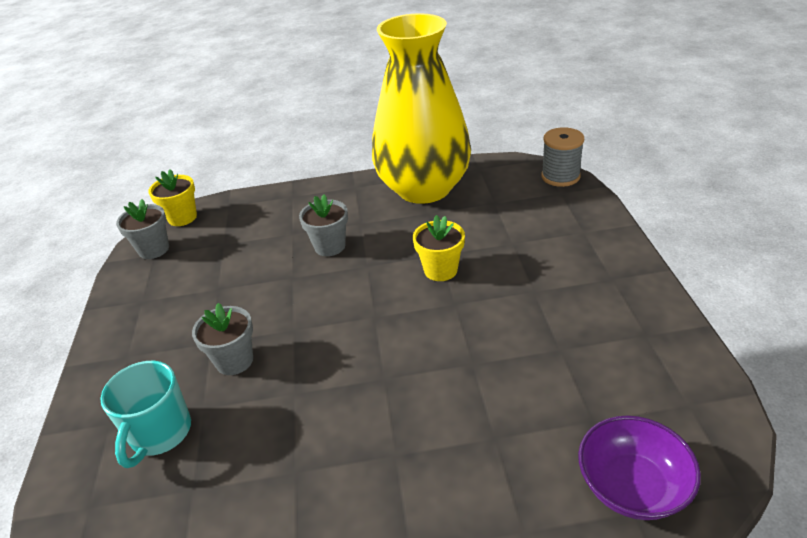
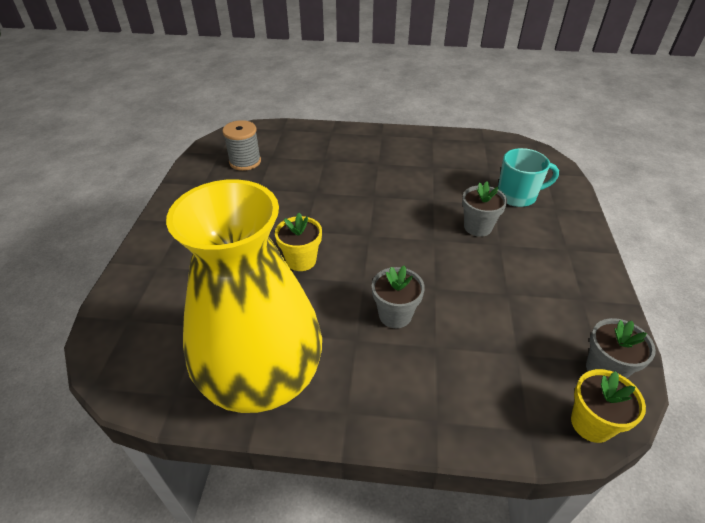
camera: 170 degrees left, 5 degrees up
(160, 433) = (517, 196): turquoise mug -> turquoise mug turned 60 degrees clockwise
(560, 176) = (103, 345): grey spool -> grey spool (245, 162)
(632, 486) = (275, 135): purple bowl -> none

